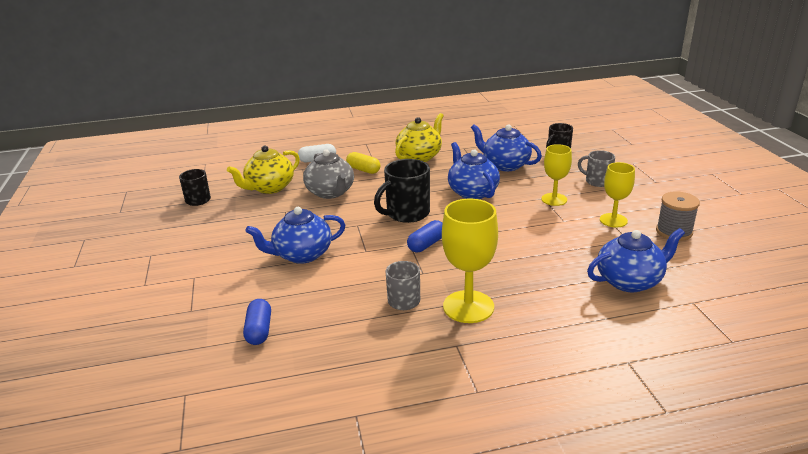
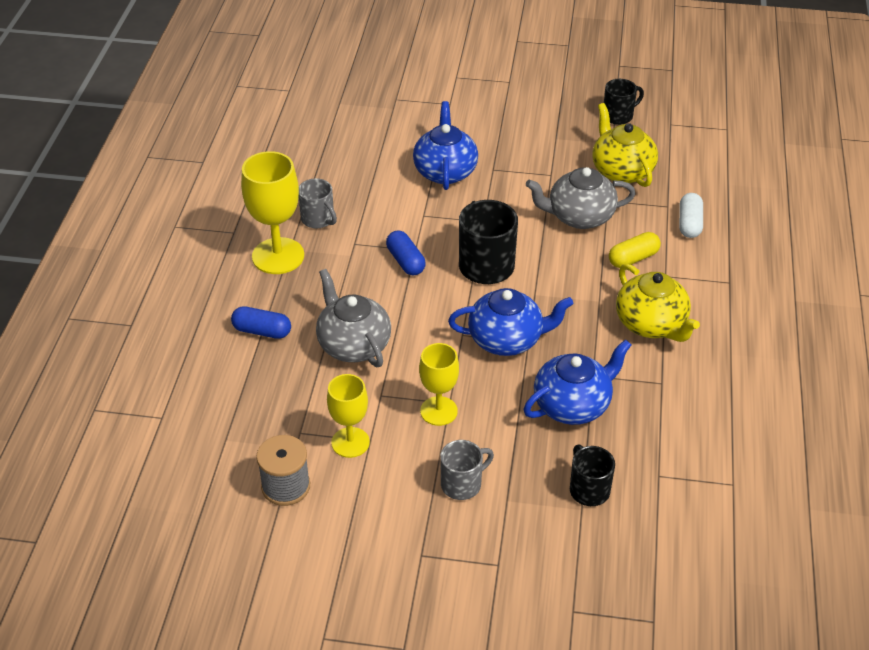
camera: 110 degrees right, 15 degrees up
(259, 330) = (338, 130): blue capsule -> blue capsule (262, 331)
(531, 242) = (353, 345): none -> grey teapot
(629, 281) = (228, 388): blue teapot -> none

